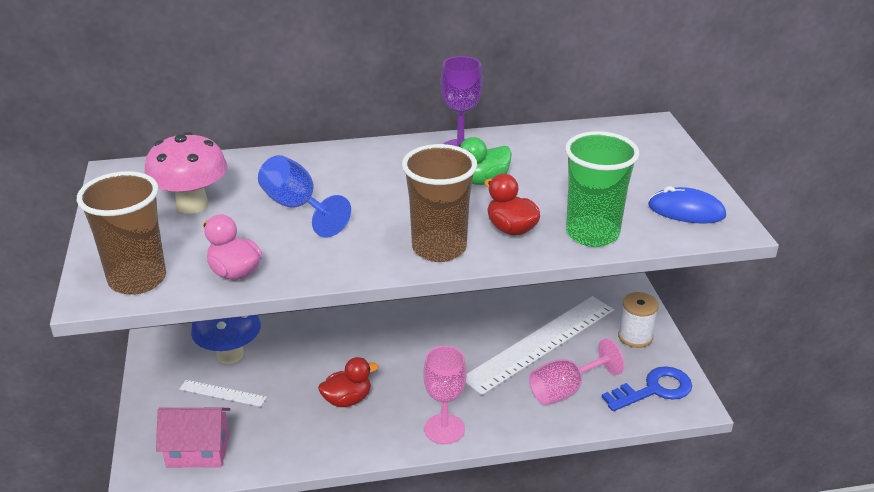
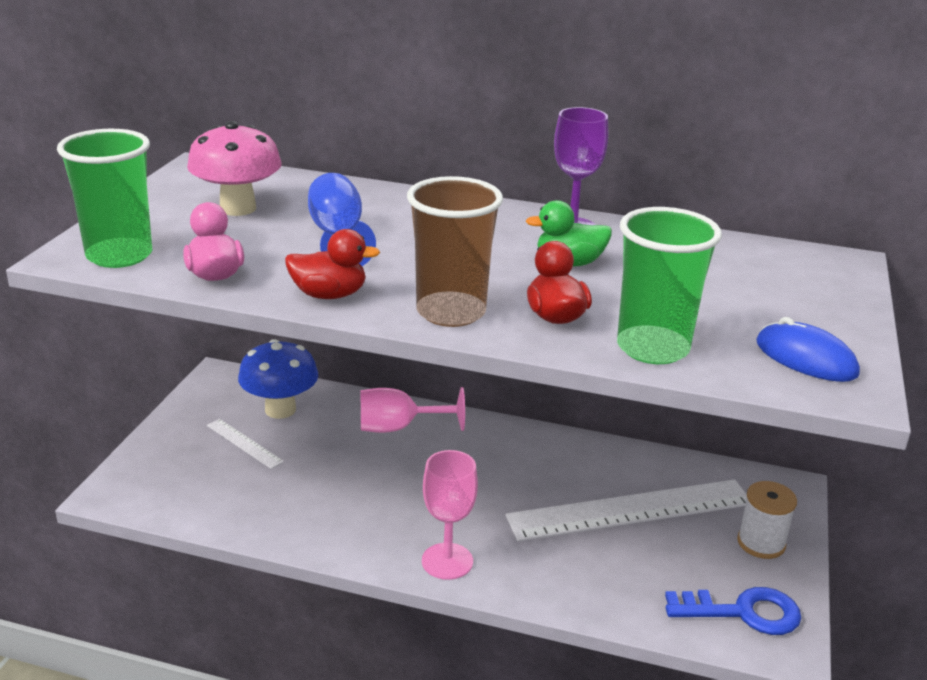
camera: 25 degrees right, 5 degrees down
(137, 279) = (119, 255): brown cup -> green cup
(198, 450) = (178, 488): pink house -> none
(347, 399) = (364, 493): red duck -> red duck (329, 295)
(565, 390) = (624, 572): pink goblet -> pink goblet (398, 428)

